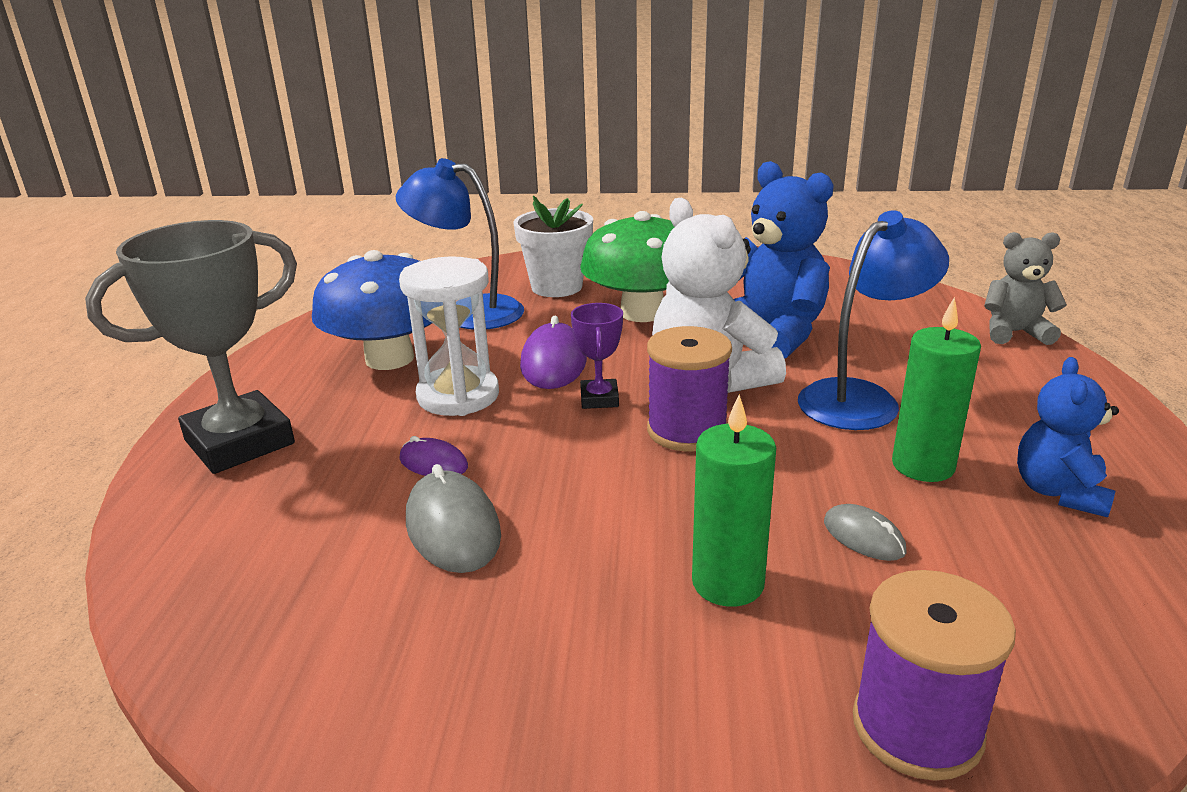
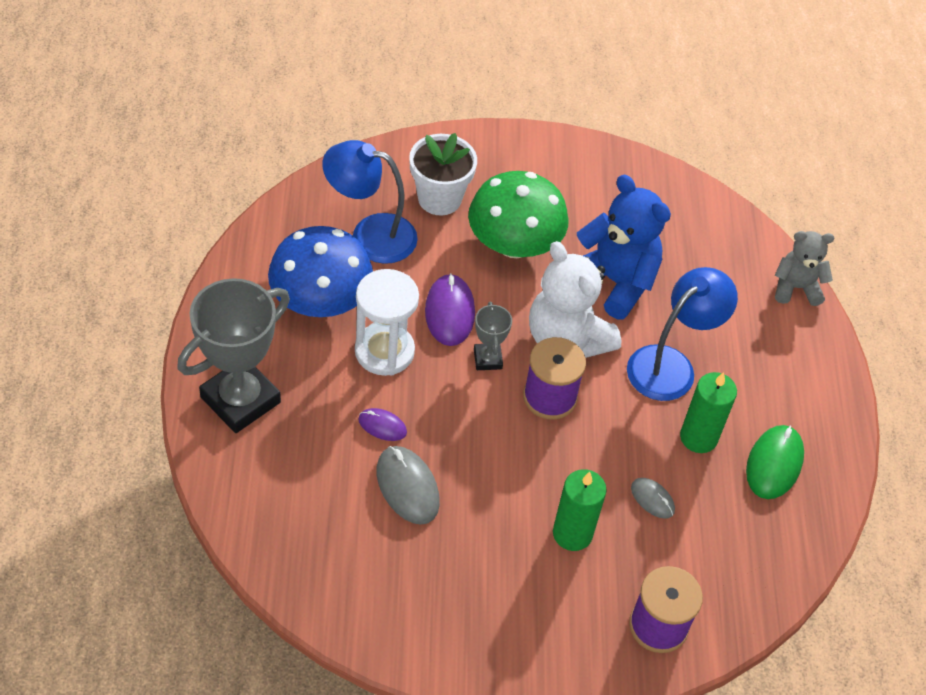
camera: 10 degrees left, 25 degrees up
(599, 399) = (488, 359): purple trophy -> grey trophy
(1059, 492) = (774, 464): blue teddy bear -> green mouse

